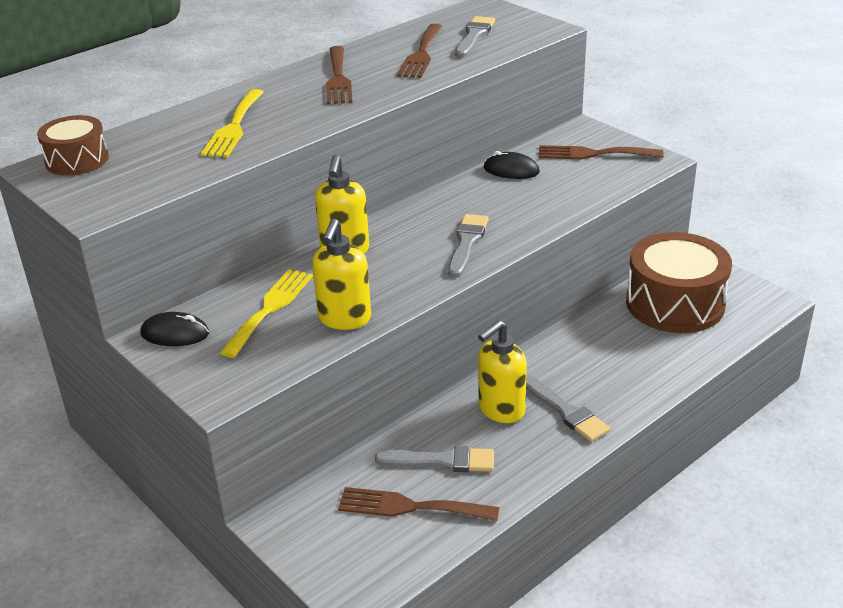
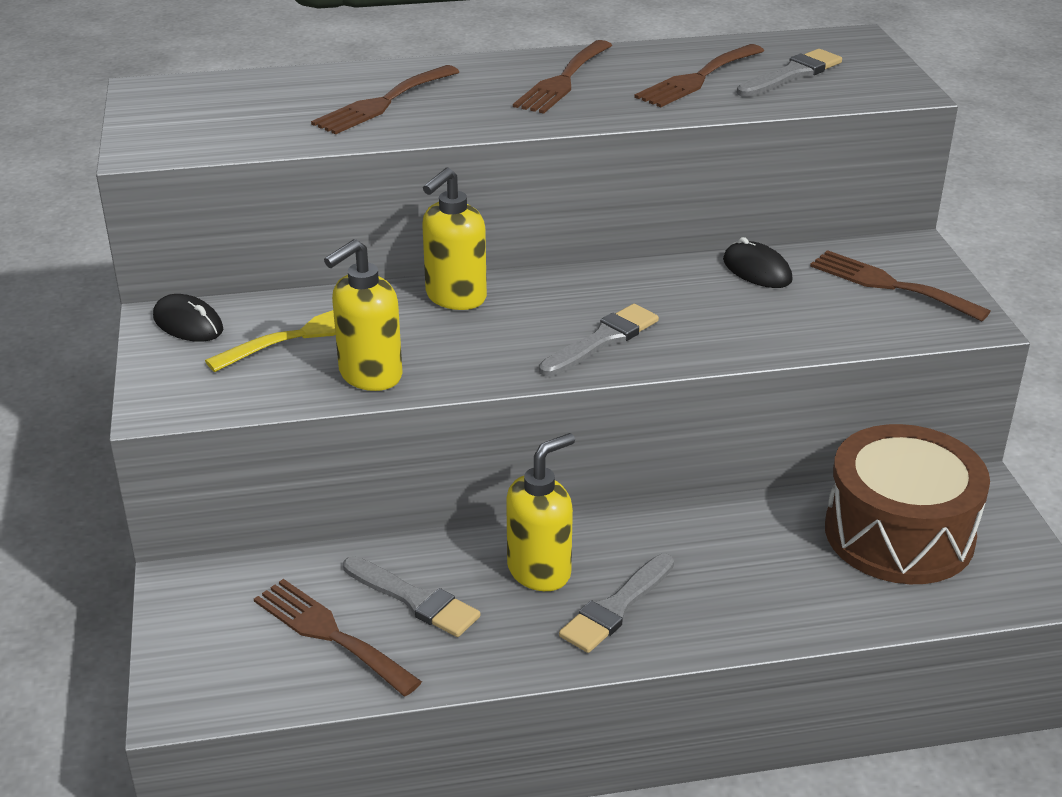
camera: 30 degrees right, 0 degrees up
(77, 160) = (190, 91): brown drum -> none
(234, 127) = (383, 103): yellow fork -> brown fork
(501, 410) = (540, 571): yellow soap dispenser -> yellow soap dispenser turned 150 degrees clockwise
(566, 411) = (616, 608): grey brush -> grey brush turned 45 degrees clockwise

